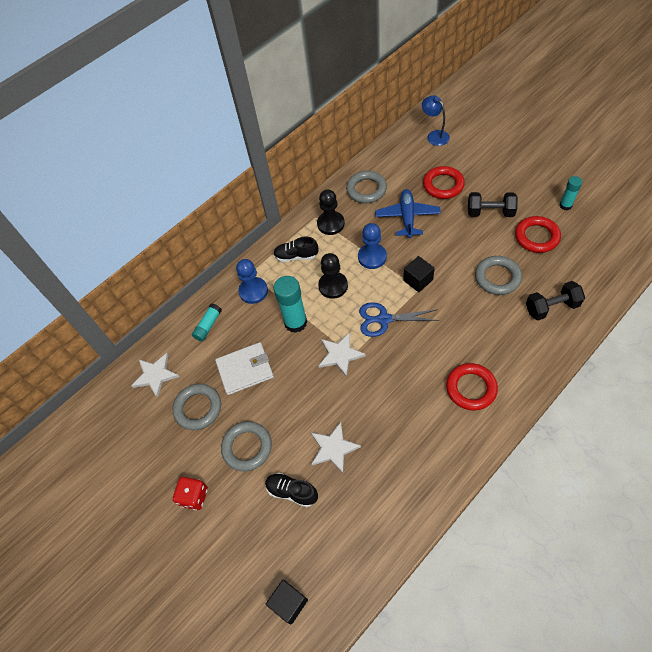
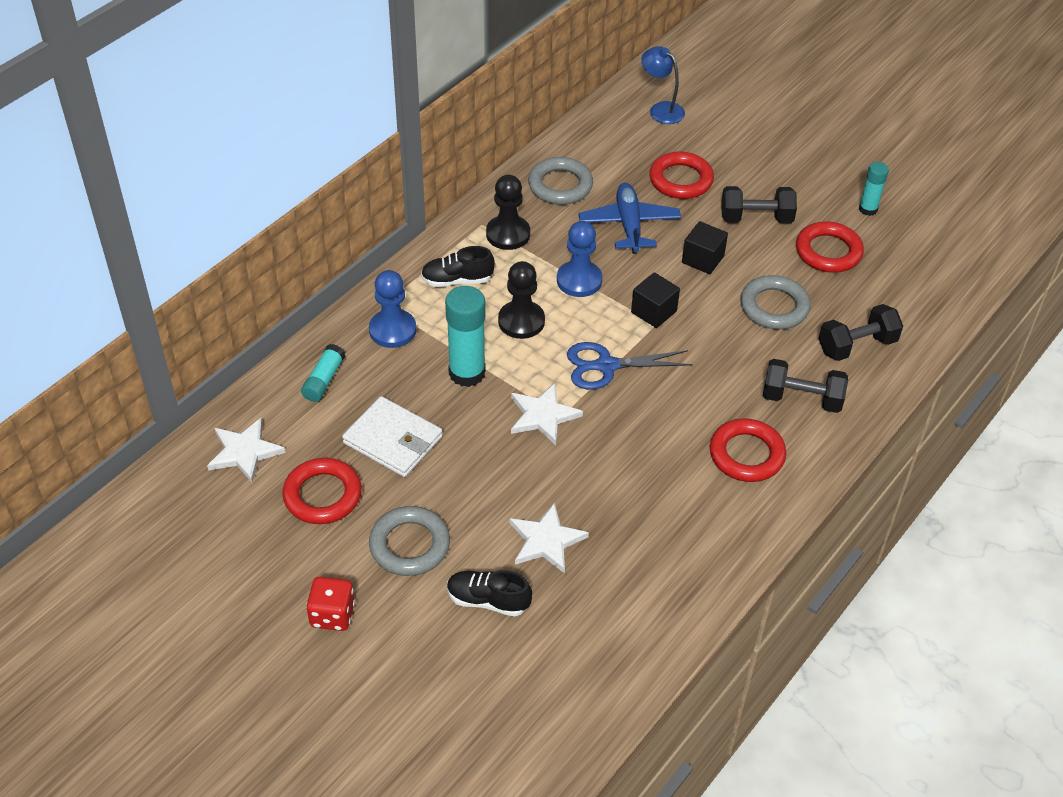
camera: 15 degrees left, 10 degrees down
(198, 408) = (322, 495): grey ring -> red ring
(245, 370) = (393, 440): white wallet -> white wallet turned 60 degrees clockwise
(289, 603) = (500, 743): black cube -> black cube (703, 259)
(511, 347) = (801, 399): none -> black dumbbell

